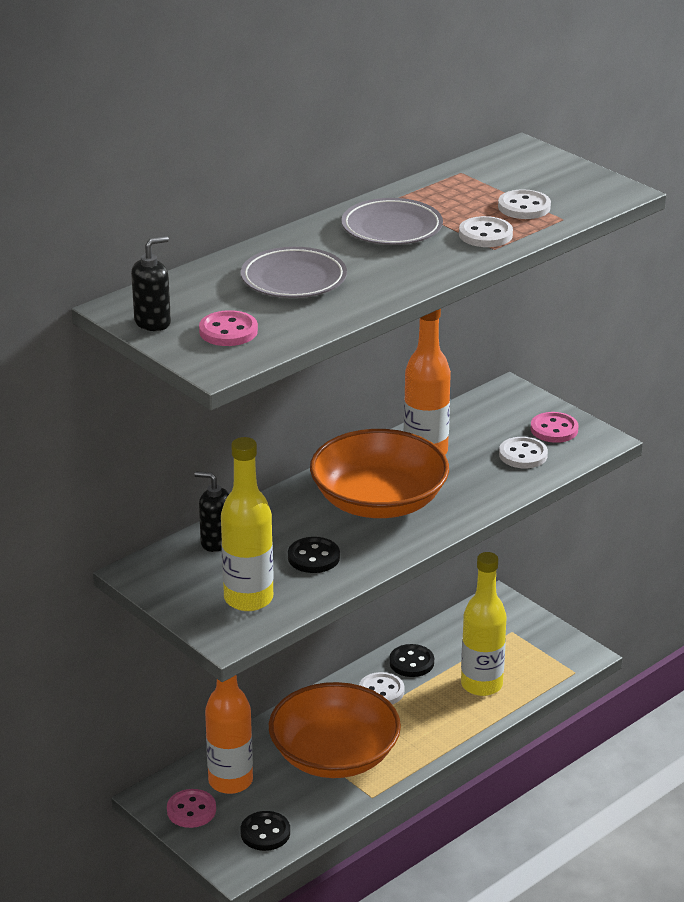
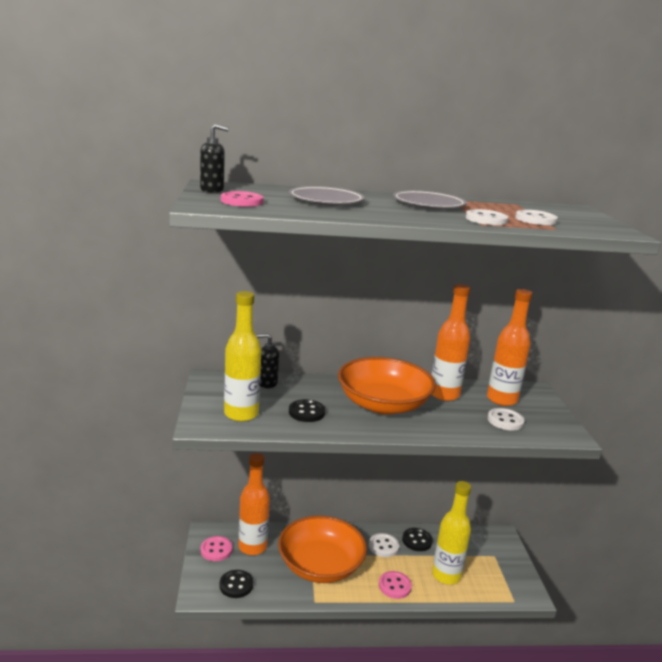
camera: 35 degrees right, 10 degrees down
(216, 542) = (267, 383): black soap dispenser -> black soap dispenser turned 60 degrees counterclockwise
(491, 426) = (502, 399): none -> orange bottle
(554, 429) = (542, 417): pink button -> pink button (394, 586)

